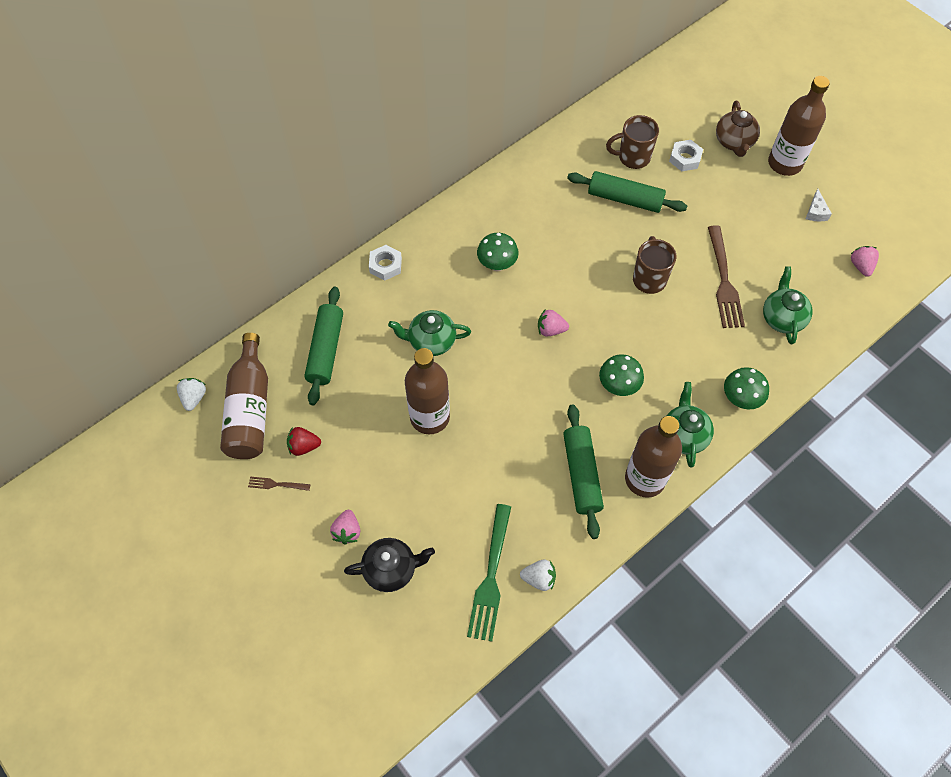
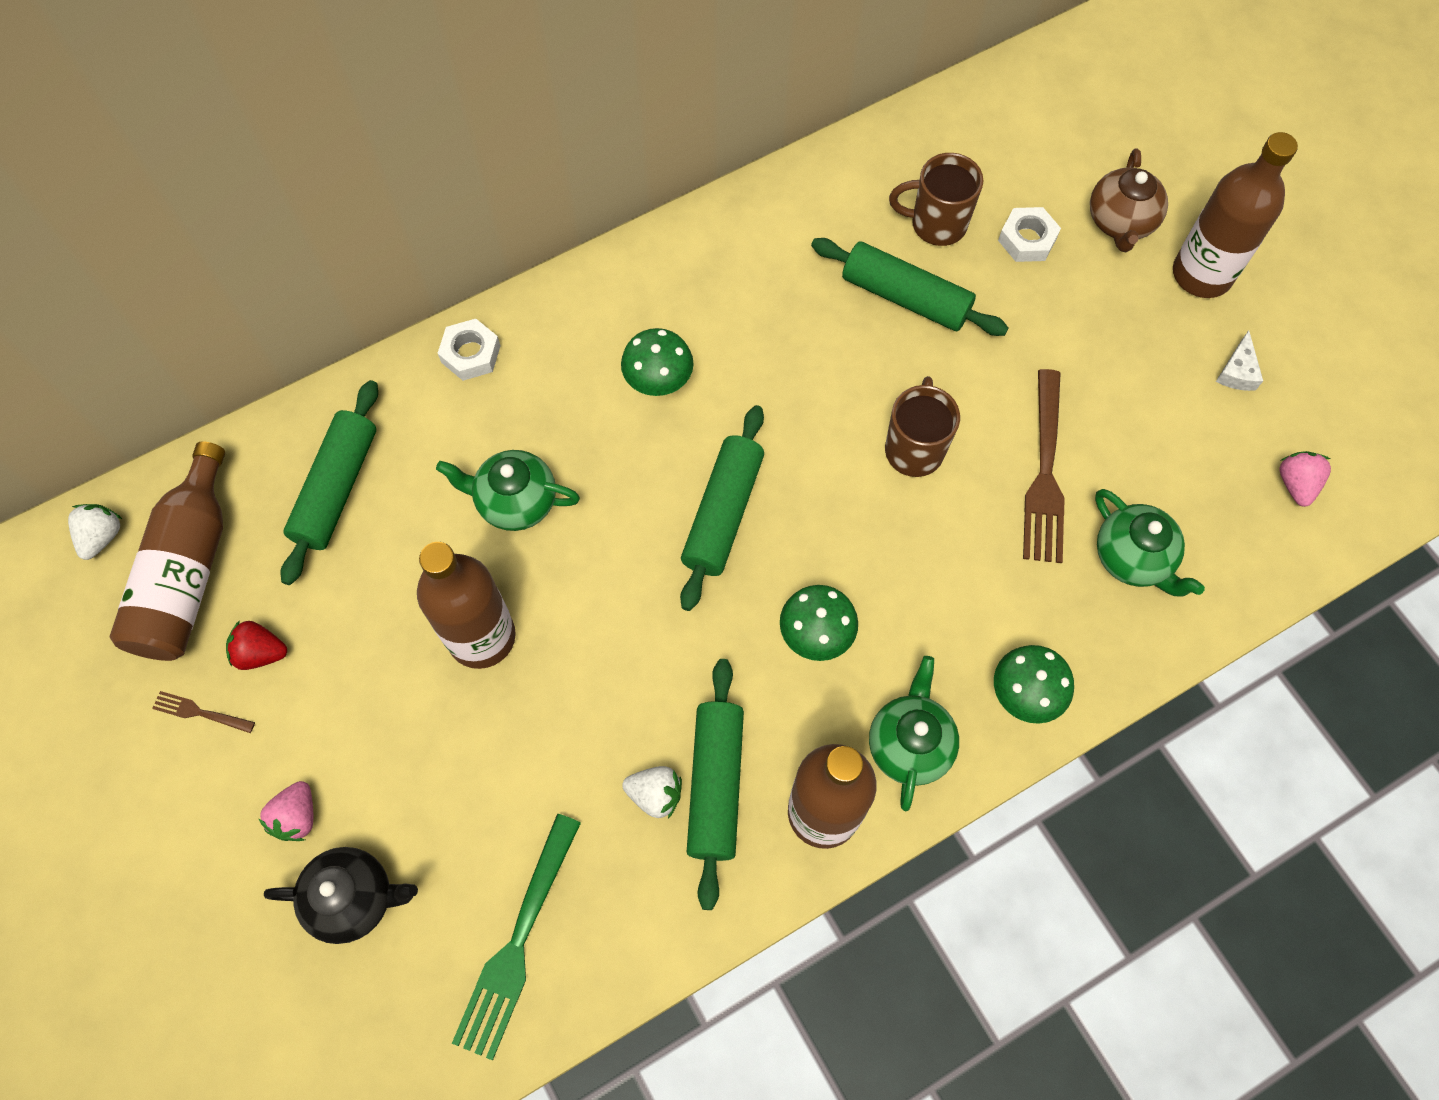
camera: 10 degrees right, 5 degrees up
(539, 578) = (599, 961): white strawberry -> white strawberry (655, 794)
(550, 330) = (723, 514): pink strawberry -> green rolling pin
(782, 318) = (1133, 558): green teapot -> green teapot turned 135 degrees clockwise

